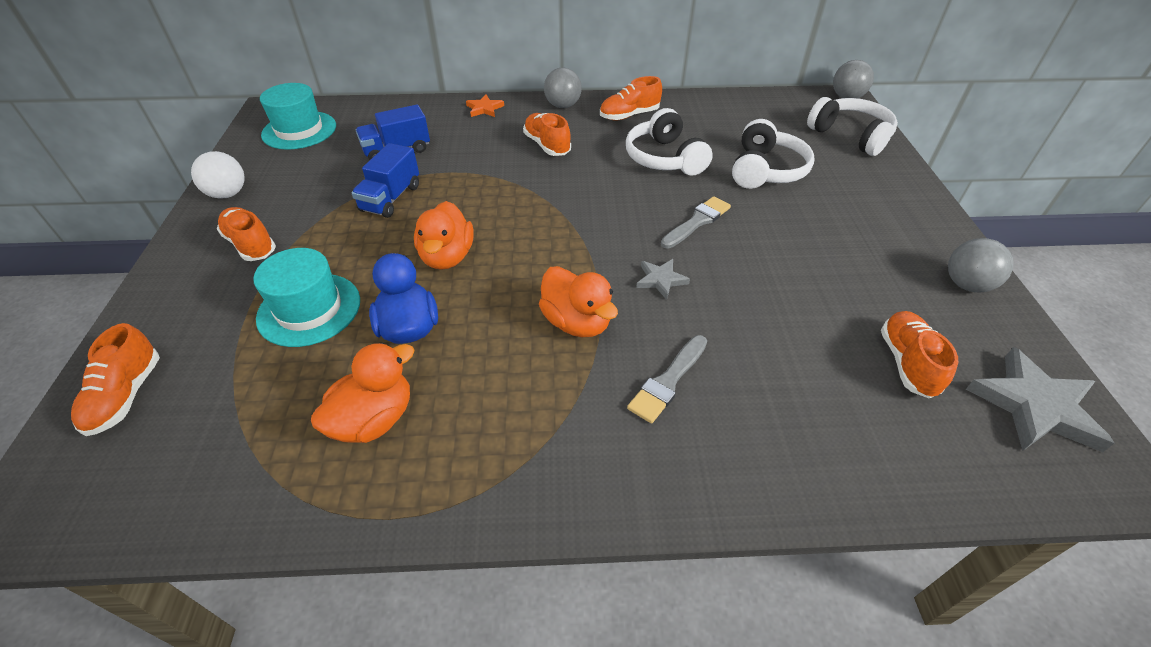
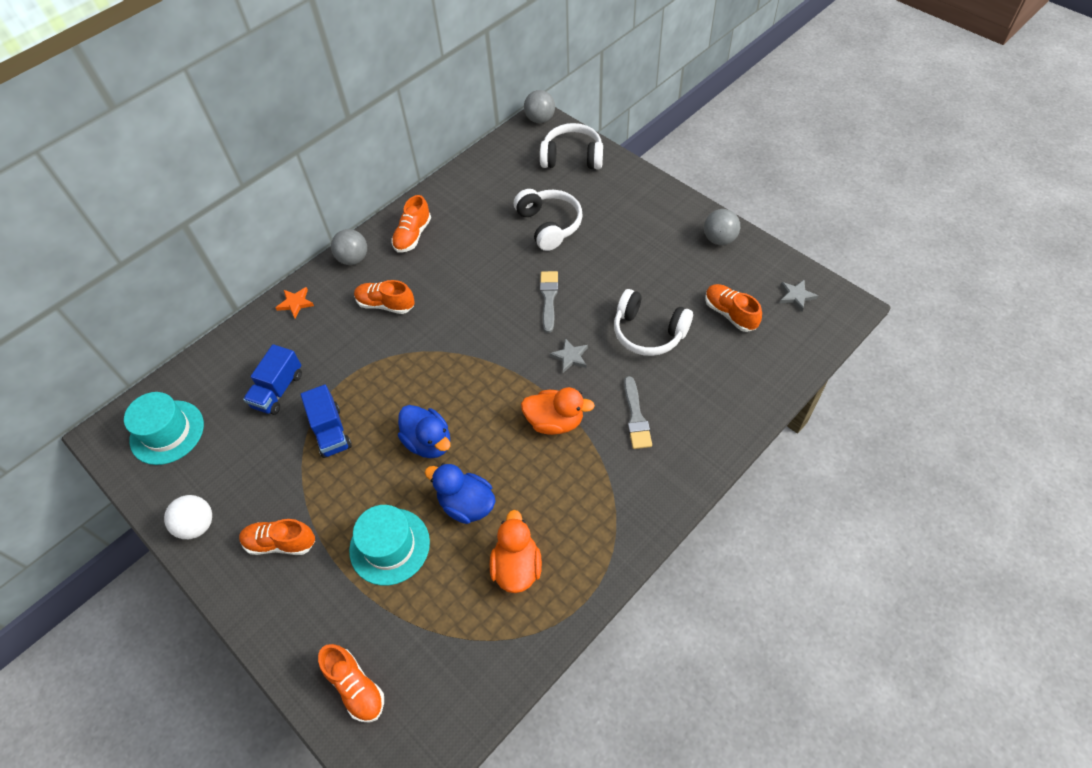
camera: 40 degrees left, 10 degrees up
(447, 257) = (428, 442): orange duck -> blue duck
(664, 158) = (478, 259): white headphones -> white headphones (648, 332)
(1035, 406) = (796, 296): grey star -> grey star, size x0.53

